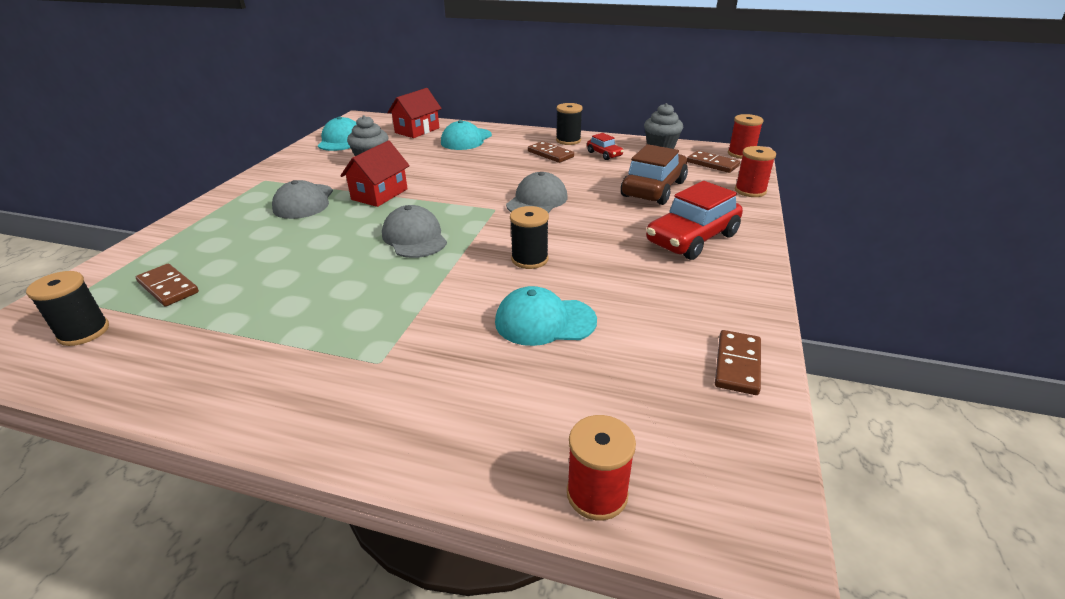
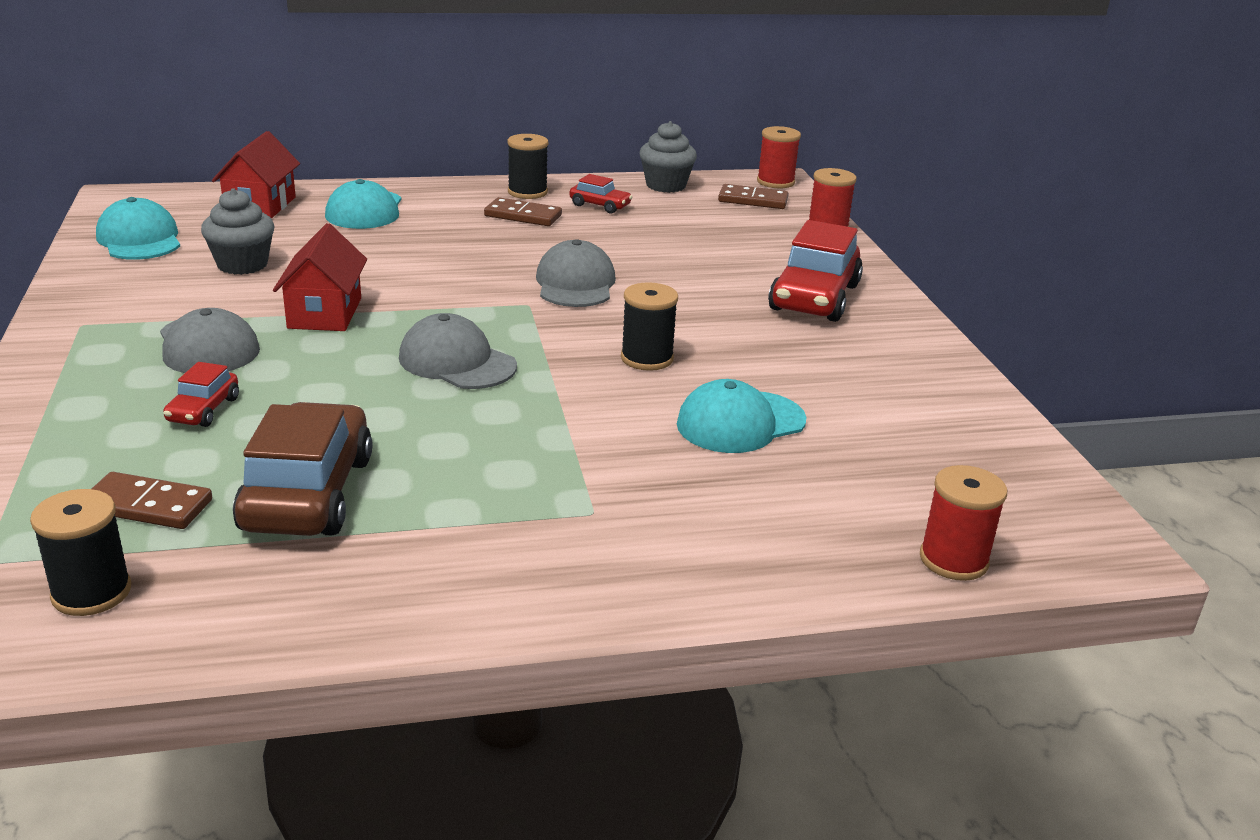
camera: 30 degrees left, 5 degrees down
(258, 238) = (203, 410): none -> red car
(653, 189) = (711, 244): brown car -> brown car (308, 493)
(737, 364) = (975, 417): brown domino -> none

